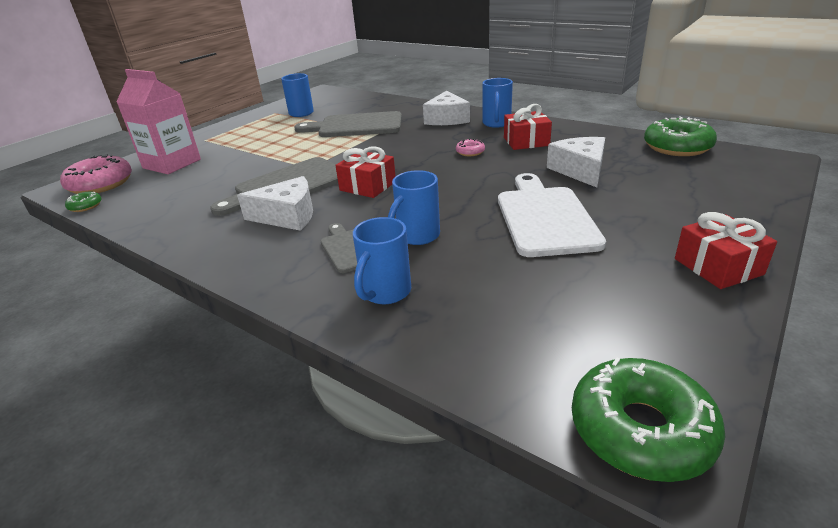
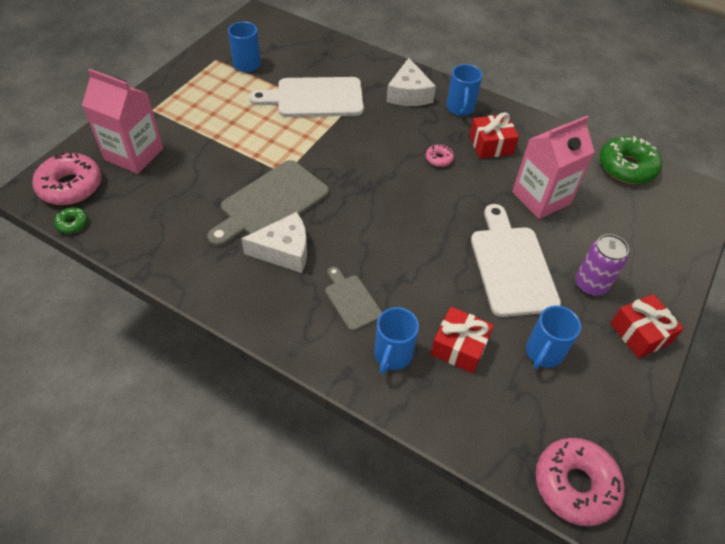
camera: 10 degrees left, 20 degrees up
(356, 126) = (315, 98): grey cutting board -> white cutting board
(368, 186) = (349, 209): red gift -> red gift (459, 347)
(417, 236) = (407, 286): blue mug -> blue mug (543, 353)
(580, 170) = (541, 198): white cheese -> pink carton
(640, 430) = (575, 485): green donut -> pink donut
(645, 228) = (590, 284): none -> purple can

